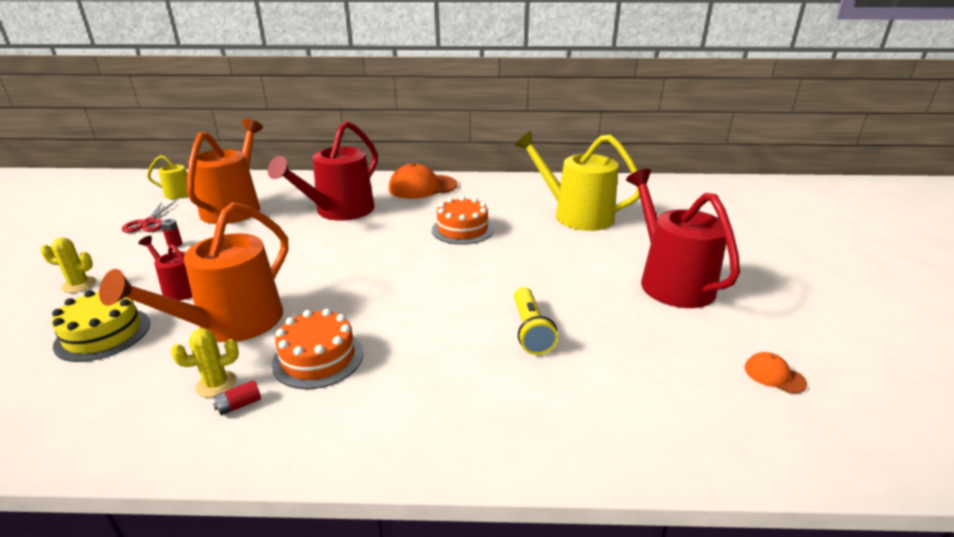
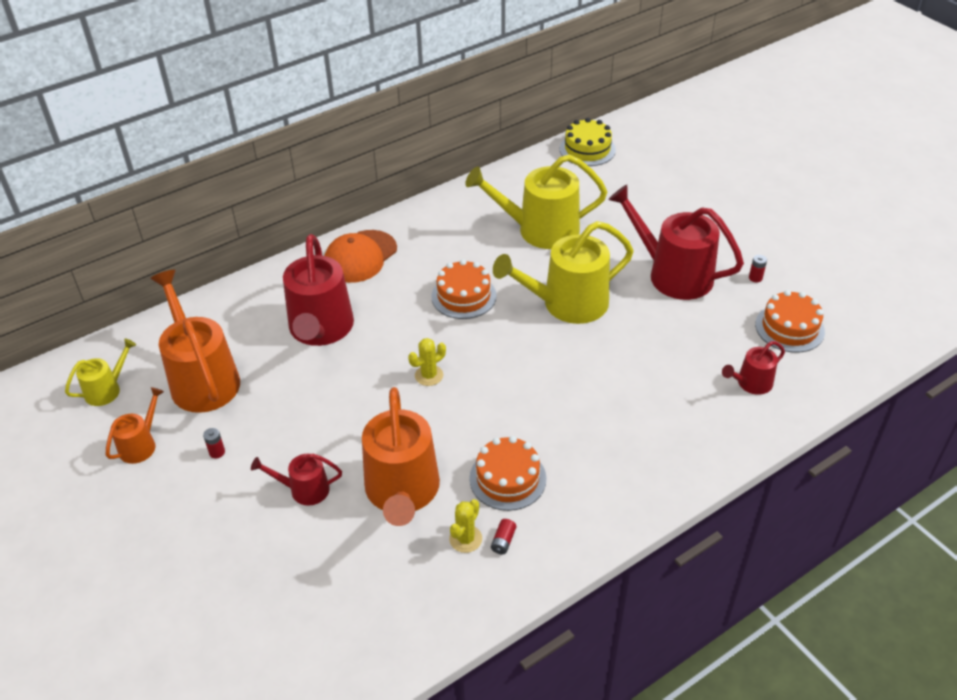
camera: 35 degrees left, 15 degrees up
(79, 285) = (201, 540): yellow cactus -> yellow cactus (429, 375)
(103, 334) = (311, 561): yellow cake -> yellow cake (587, 149)
(148, 223) = (140, 445): red scissors -> orange watering can
(530, 331) = (623, 373): yellow flashlight -> none
(541, 264) = (567, 303): none -> yellow watering can
(669, 404) = (751, 383): none -> red watering can
(767, 317) = (755, 278): none -> red battery
(774, 375) = (789, 328): orange cap -> orange cake

